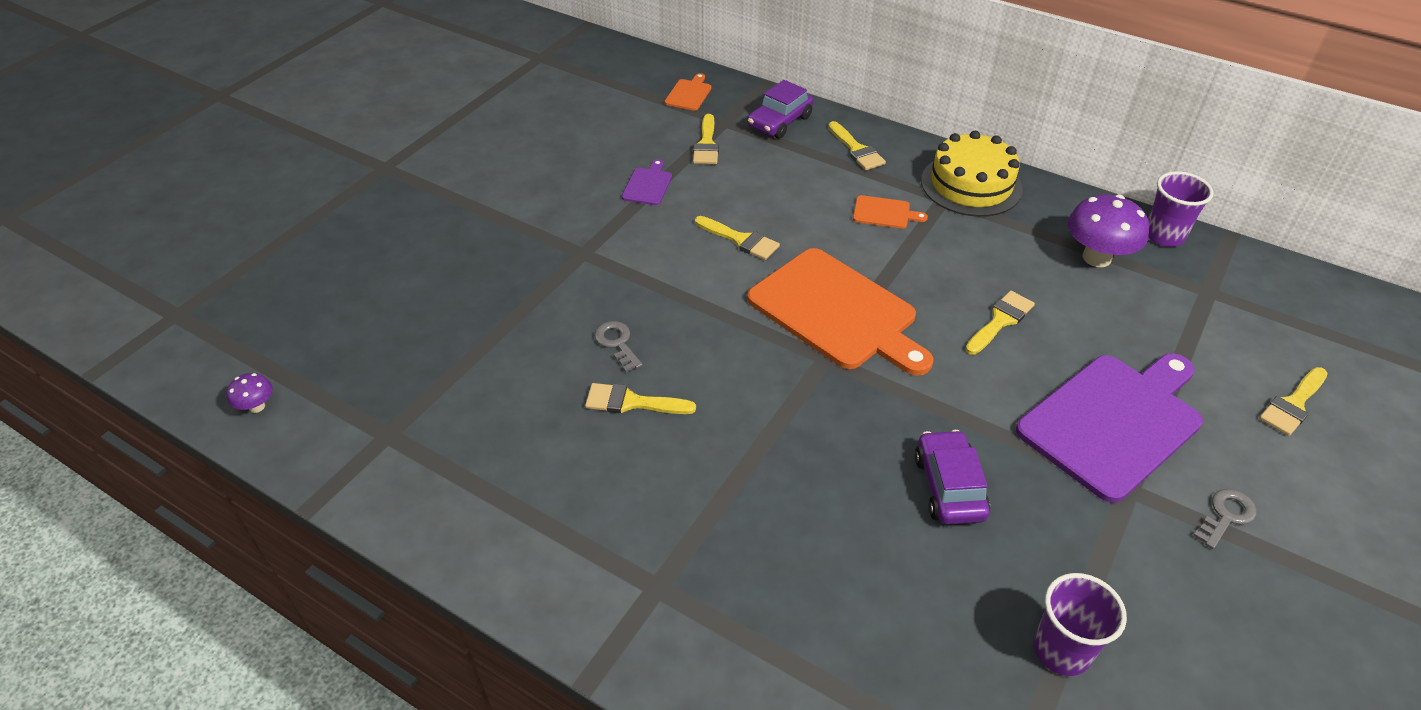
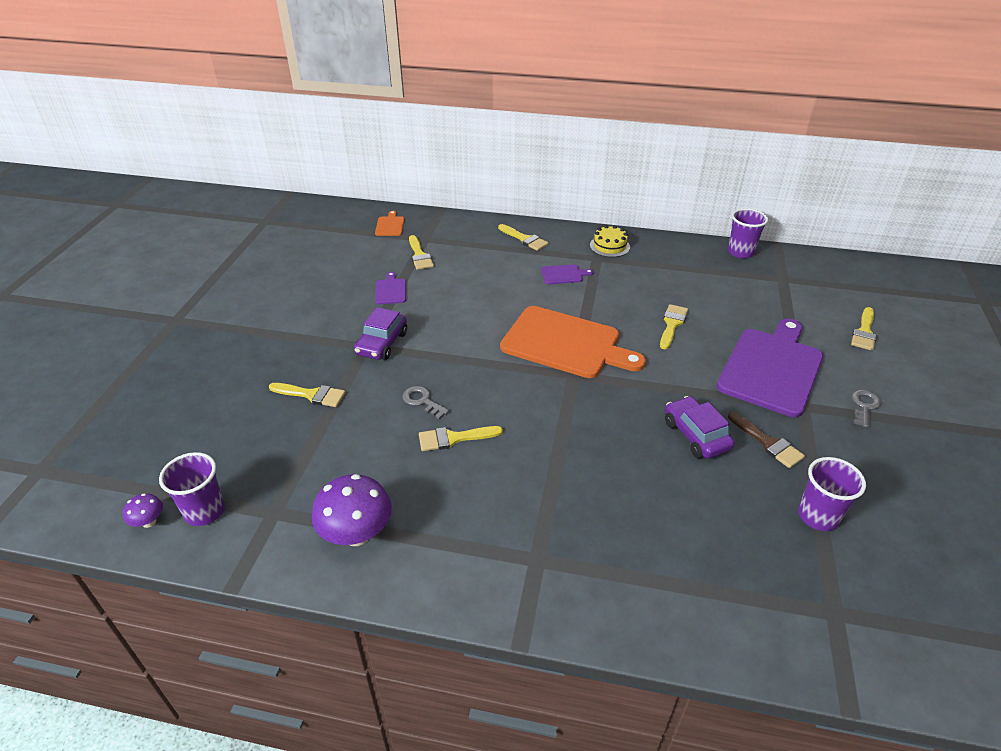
camera: 20 degrees left, 5 degrees down
(317, 411) = (205, 511): none -> purple cup
(741, 240) = (476, 312): yellow brush -> yellow brush (312, 395)
(779, 122) = (463, 231): purple car -> purple car (382, 343)
(884, 213) = (563, 274): orange cutting board -> purple cutting board
(971, 185) = (609, 246): yellow cake -> yellow cake, size x0.58
(1047, 527) = (768, 443): none -> brown brush
(1096, 258) = (709, 273): purple mushroom -> purple mushroom (357, 534)

